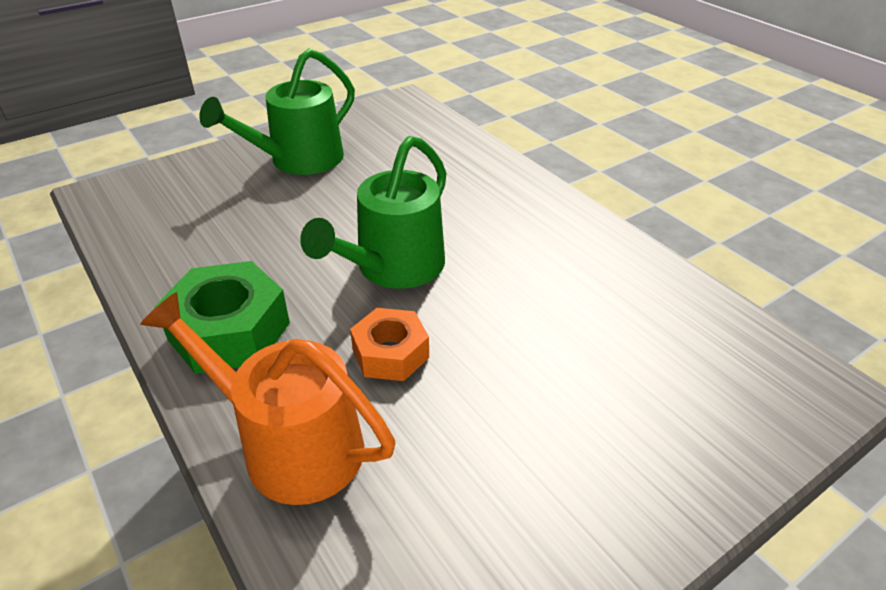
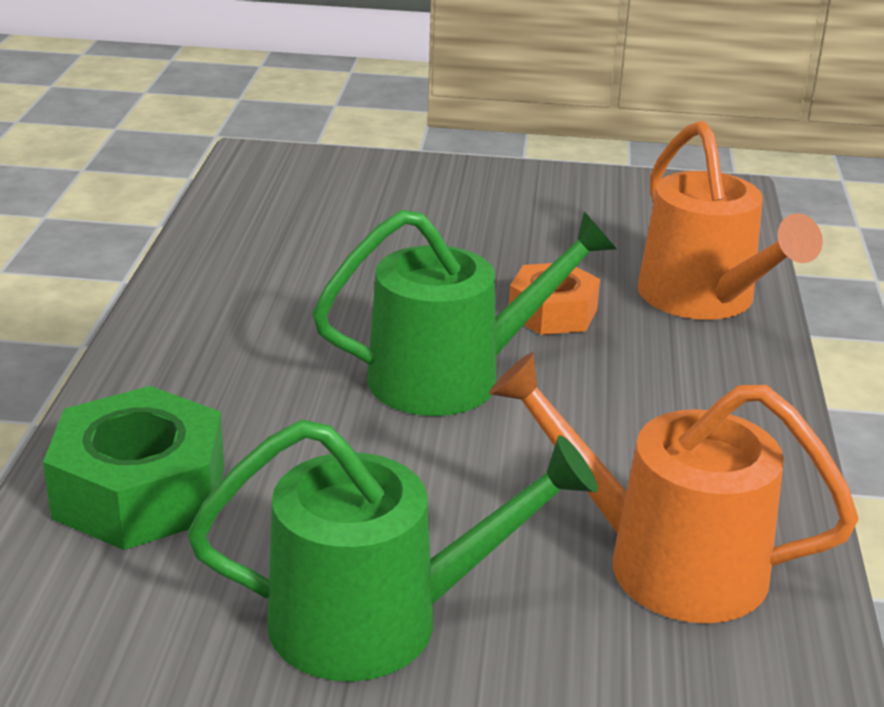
camera: 140 degrees left, 10 degrees down
(197, 229) = (664, 562): none -> orange watering can
(229, 331) = (703, 404): green nut -> green nut (140, 492)

